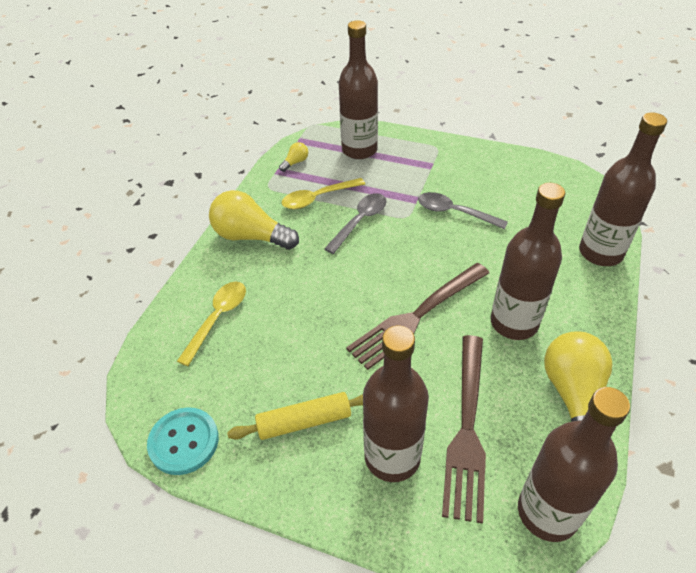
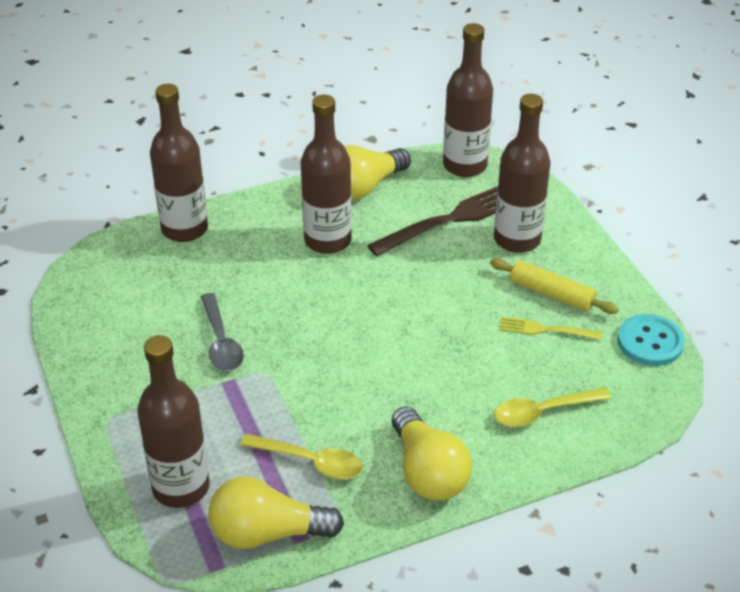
camera: 135 degrees left, 5 degrees down
(276, 383) = (545, 330): none -> yellow fork
(295, 162) = (267, 533): yellow light bulb -> yellow light bulb, size x2.24
(360, 221) = (310, 402): grey spoon -> none
(417, 316) = (385, 293): brown fork -> none

